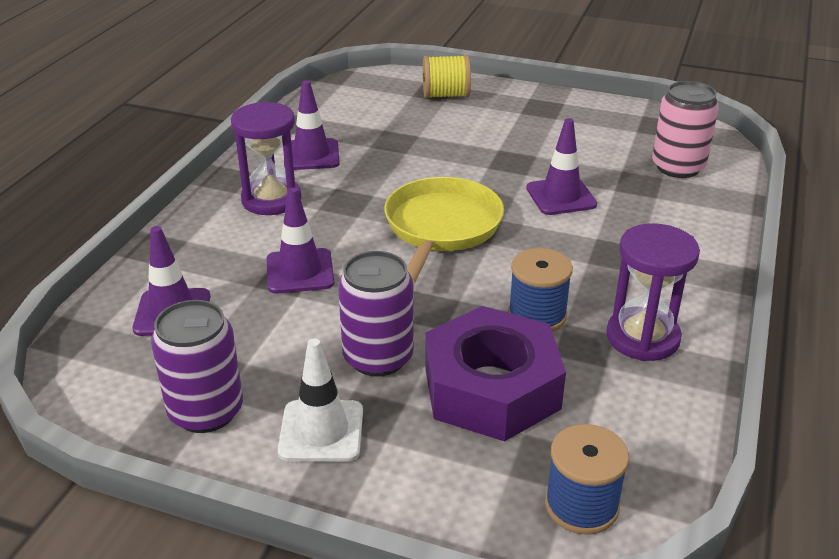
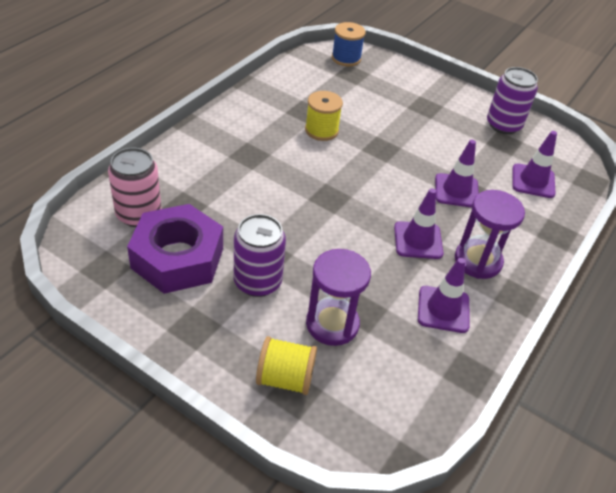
camera: 170 degrees left, 10 degrees up
(321, 431) = (448, 105): white traffic cone -> none
(378, 357) = (416, 129): purple can -> purple can (257, 282)
(441, 228) = (354, 202): yellow pan -> none
(492, 388) = (363, 103): purple nut -> purple nut (177, 258)
(537, 315) = (321, 130): blue spool -> yellow spool
(561, 196) = (253, 208): purple traffic cone -> purple traffic cone (418, 240)
(642, 337) = (272, 107): purple hourglass -> purple hourglass (332, 324)

